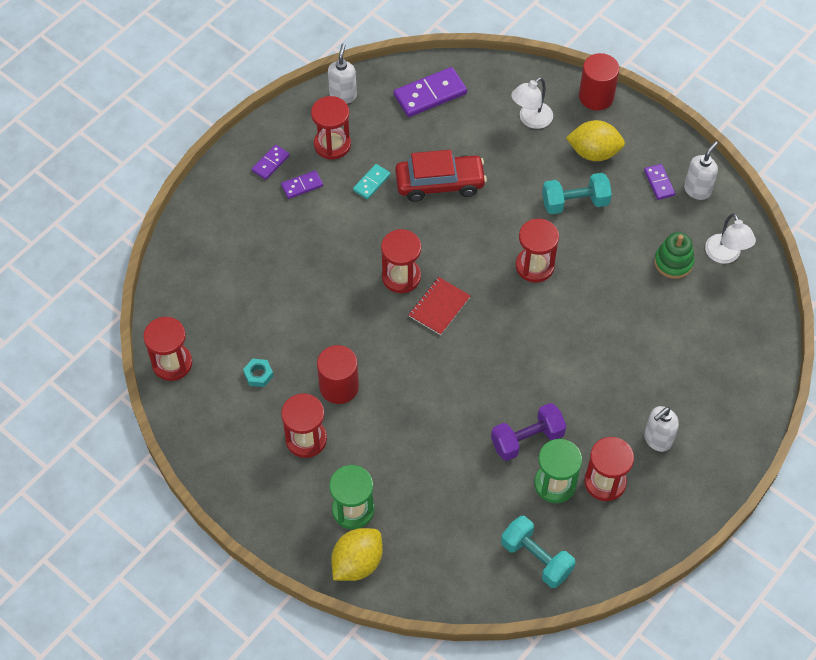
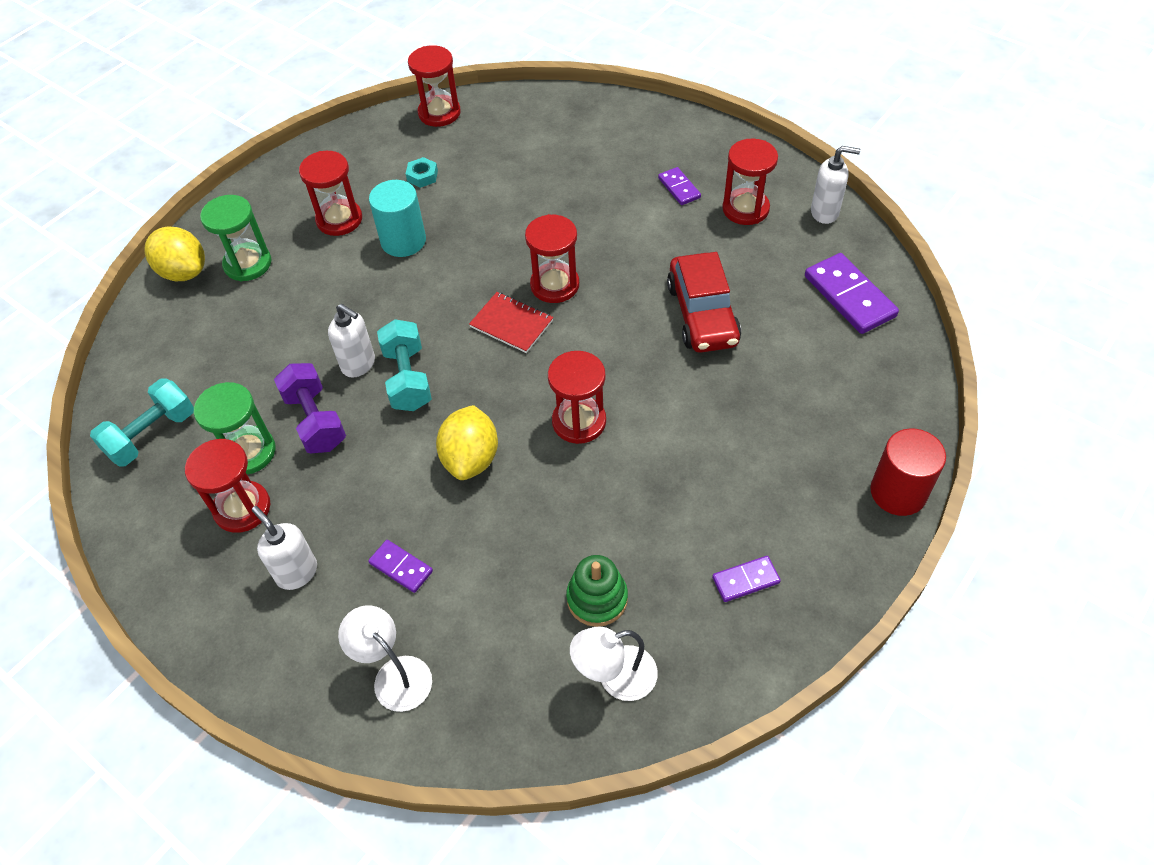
camera: 90 degrees right, 5 degrees down
(270, 163) = (707, 159): purple domino -> purple domino (401, 567)
(339, 387) = (403, 241): red cylinder -> turquoise cylinder
(371, 183) = (693, 248): turquoise domino -> none
(530, 120) = (832, 410): white lamp -> white lamp (394, 675)
(575, 202) = (692, 467): turquoise dumbbell -> turquoise dumbbell (408, 379)
(594, 152) = (788, 490): yellow lemon -> yellow lemon (471, 458)
(697, 190) = (740, 637): white soap dispenser -> white soap dispenser (359, 364)

